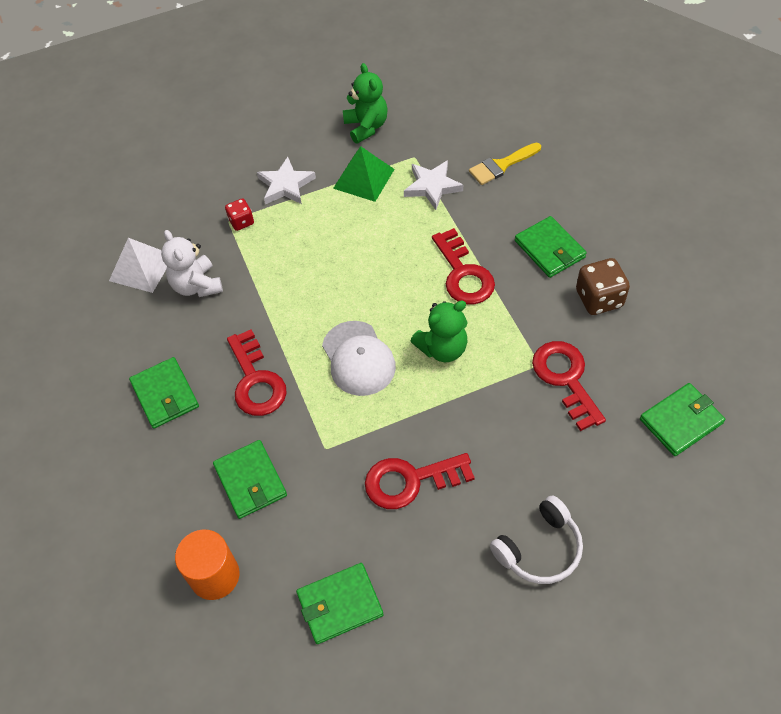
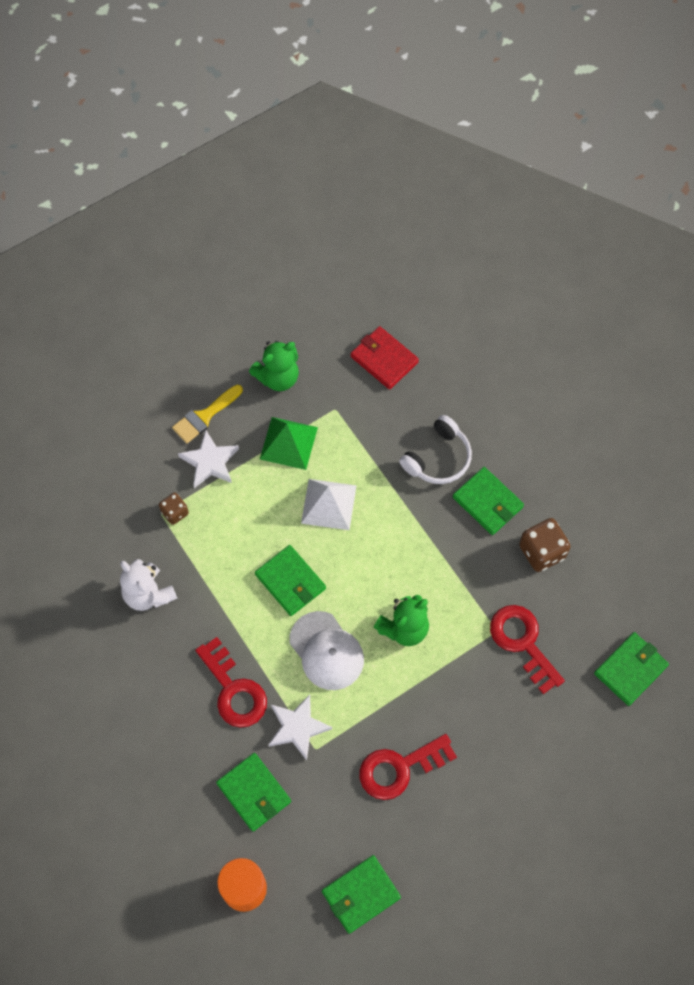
camera: 15 degrees left, 10 degrees up
(142, 267) = (86, 581): white pyramid -> white pyramid (329, 504)
(165, 395) = (149, 718): green wallet -> green wallet (290, 582)
(241, 222) = (175, 512): red dice -> brown dice
(366, 127) = (278, 377): green teddy bear -> green teddy bear turned 90 degrees clockwise
(432, 186) = (360, 443): white star -> white star (297, 727)
(463, 274) = (409, 542): red key -> none
(469, 123) = (384, 359): none -> red wallet
(501, 165) = (425, 408): yellow brush -> yellow brush (204, 416)
(539, 548) = (523, 813): white headphones -> white headphones (438, 458)

